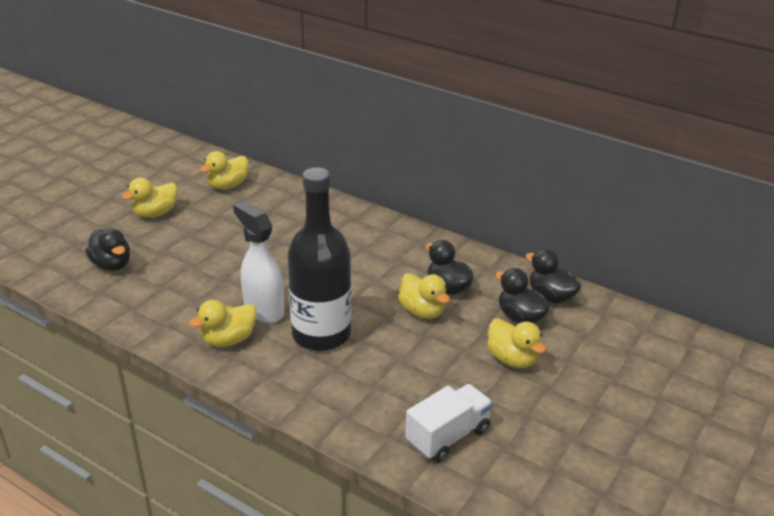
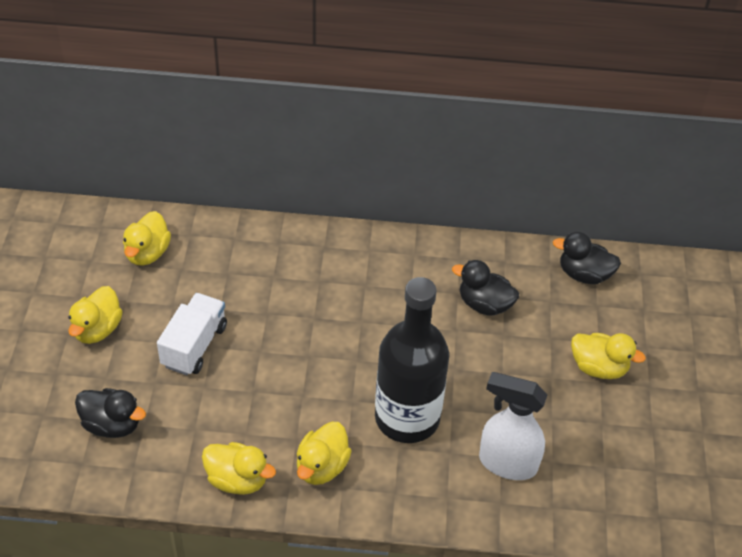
camera: 30 degrees left, 15 degrees up
(263, 310) = (327, 413): white spray bottle -> white spray bottle (507, 463)
(422, 311) = (481, 345): yellow duck -> yellow duck (237, 480)
(448, 436) = (602, 482): white truck -> white truck (194, 346)
(520, 317) = (573, 313): black duck -> none

